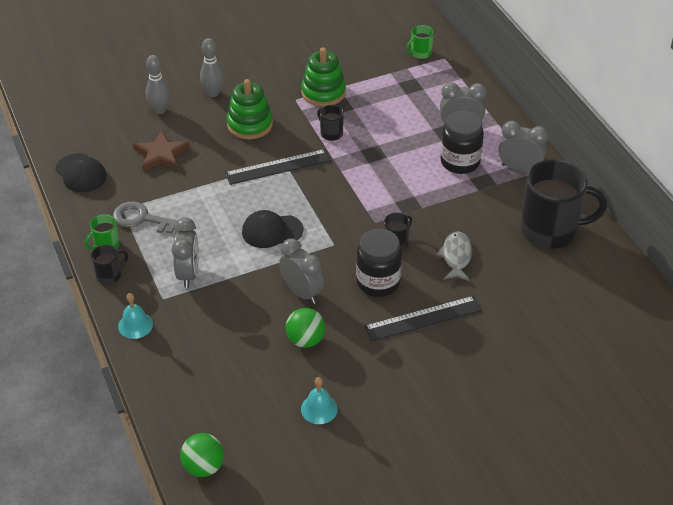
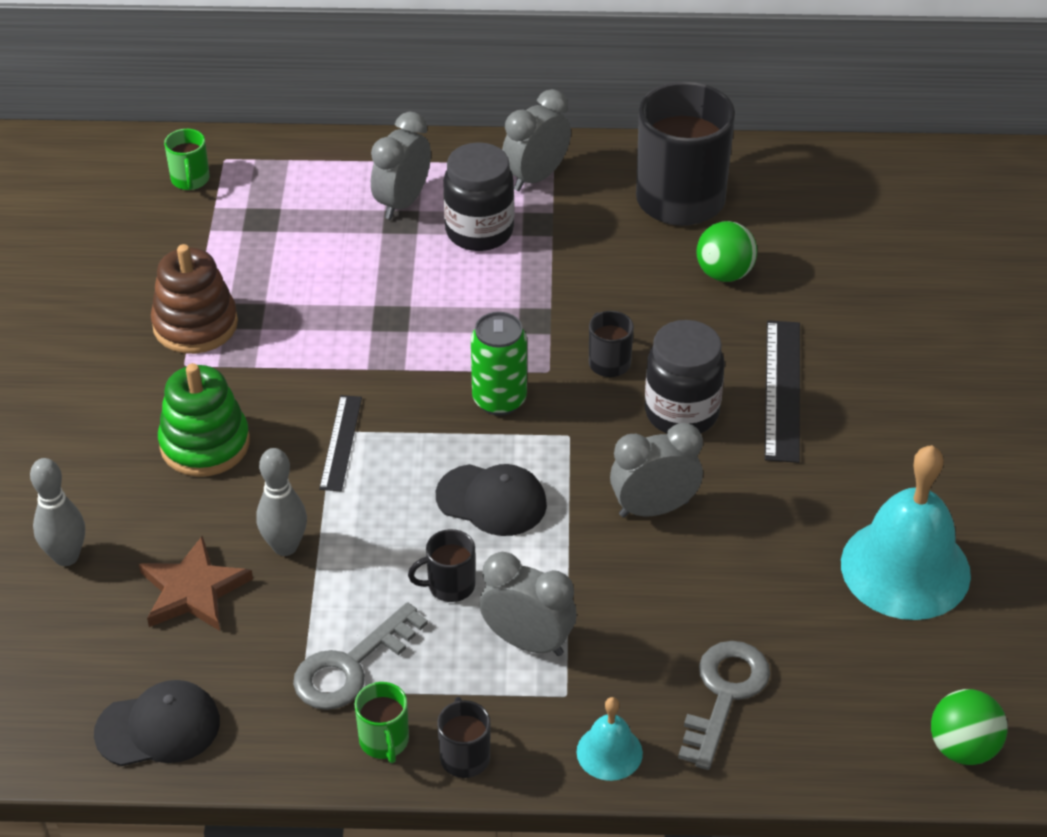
camera: 65 degrees left, 0 degrees up
(191, 357) = (724, 695): none -> grey key
(213, 93) = (79, 467): grey bowling pin -> grey bowling pin (285, 546)
(272, 231) = (491, 500): black cap -> black cap turned 90 degrees counterclockwise
(278, 167) = (340, 442): black ruler -> black ruler, size x0.64
(305, 340) = (758, 538): green ball -> green ball (724, 274)
(319, 409) = (905, 568): turquoise bell -> turquoise bell, size x2.11
(323, 92) = (195, 325): green stacking toy -> brown stacking toy
(331, 133) = (305, 350): black mug -> black mug (449, 585)
(342, 211) = (499, 400): none -> green can
(456, 256) = (677, 310): grey fish -> none

